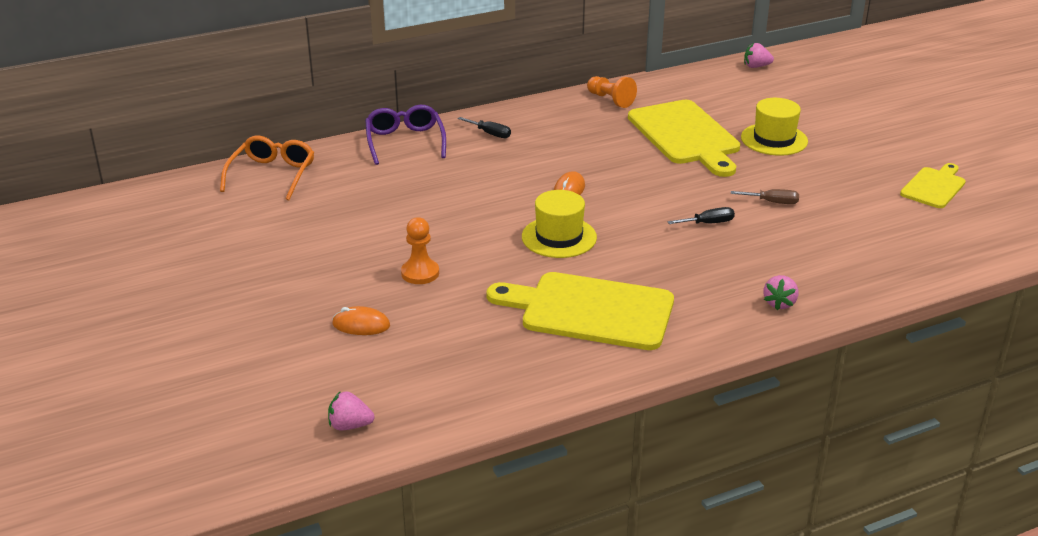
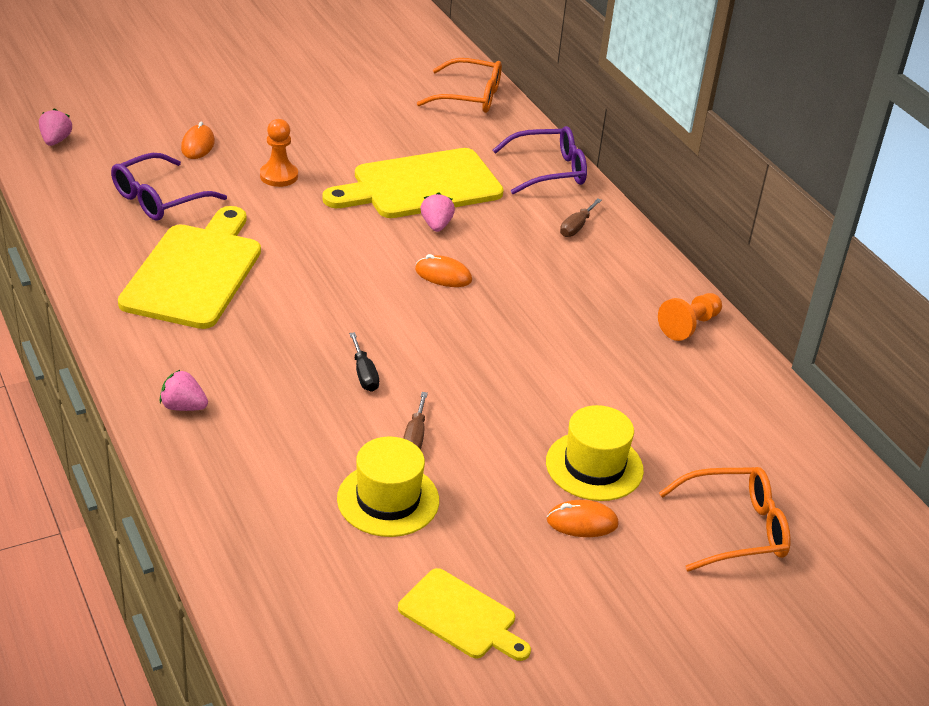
camera: 85 degrees right, 5 degrees up
(467, 341) = (159, 199): none -> purple glasses
(490, 134) = (576, 227): black screwdriver -> brown screwdriver
(559, 237) = (339, 262): yellow hat -> yellow hat (388, 499)
(685, 136) = (593, 382): yellow cutting board -> yellow cutting board (420, 185)
(756, 66) = (845, 485): pink strawberry -> pink strawberry (436, 225)
(811, 100) = (735, 529): none -> orange glasses
(829, 146) = (582, 522): none -> orange mouse

